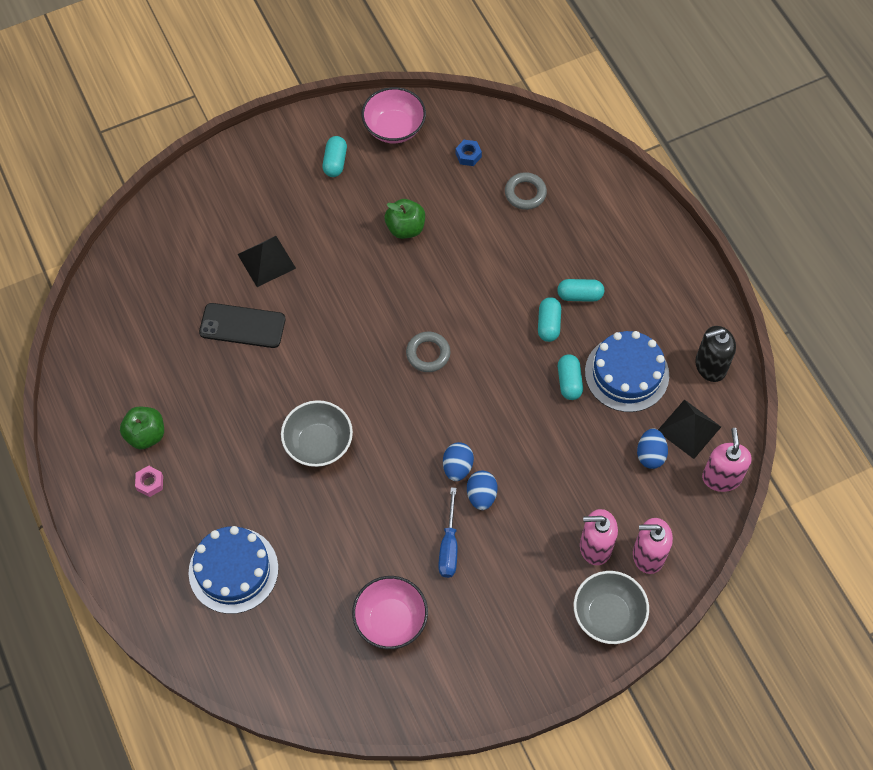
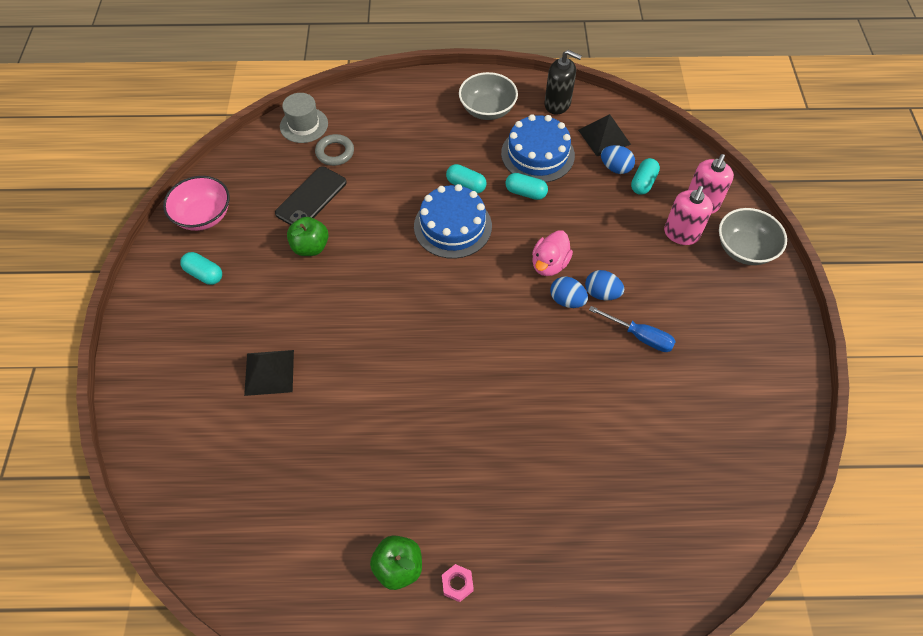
camera: 65 degrees left, 5 degrees down
(233, 570) = (592, 534): blue cake -> blue cake (452, 226)
(242, 326) = (327, 421): black phone -> black phone (311, 198)
(318, 443) = (490, 402): grey bowl -> grey bowl (487, 110)
(390, 620) = (695, 411): pink bowl -> none
(428, 354) = (445, 279): grey ring -> none
(468, 155) = (271, 175): blue nut -> none
(492, 436) = (549, 264): none -> pink duck
(544, 150) = (304, 125): none -> grey hat
(579, 295) = (451, 155): turquoise capsule -> turquoise capsule (643, 183)
(710, 366) = (557, 104): black soap dispenser -> black soap dispenser turned 75 degrees counterclockwise
(721, 477) = (653, 135): pink soap dispenser -> none

